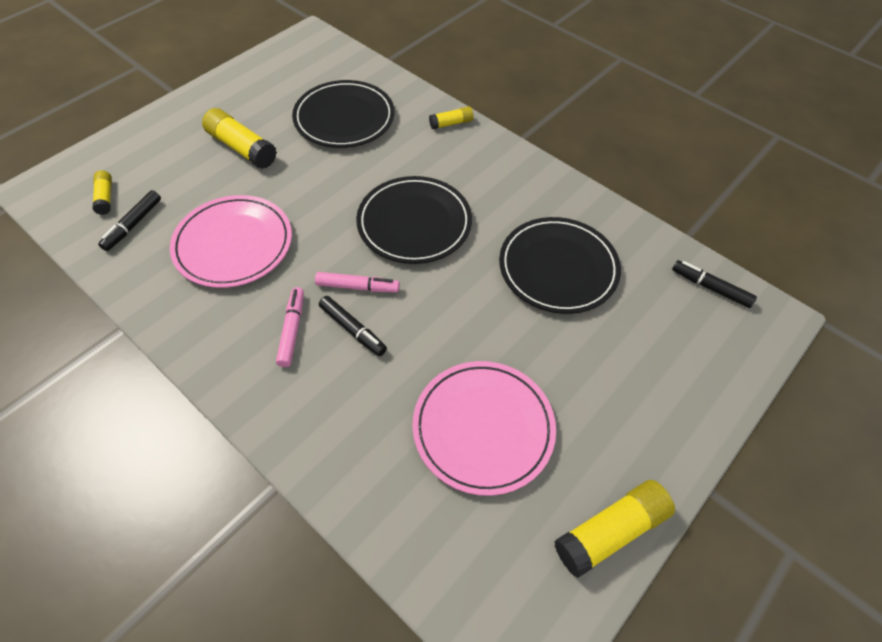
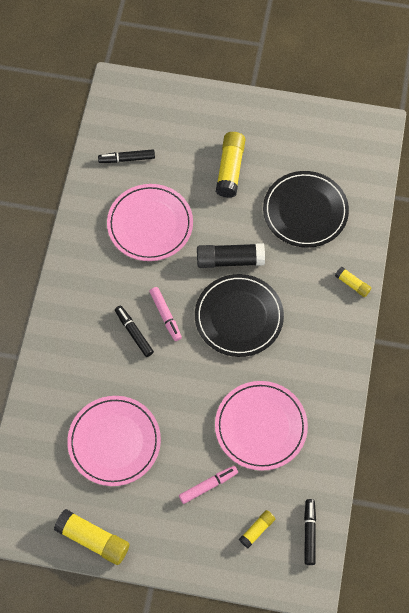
camera: 60 degrees right, 10 degrees up
(105, 197) = (136, 126): yellow glue stick -> yellow glue stick (257, 530)
(292, 330) = (112, 300): pink marker -> pink marker (208, 485)
(342, 198) = (230, 260): none -> black glue stick
(353, 329) = (134, 333): black marker -> black marker turned 135 degrees clockwise
(558, 268) = (261, 426): black plate -> pink plate

